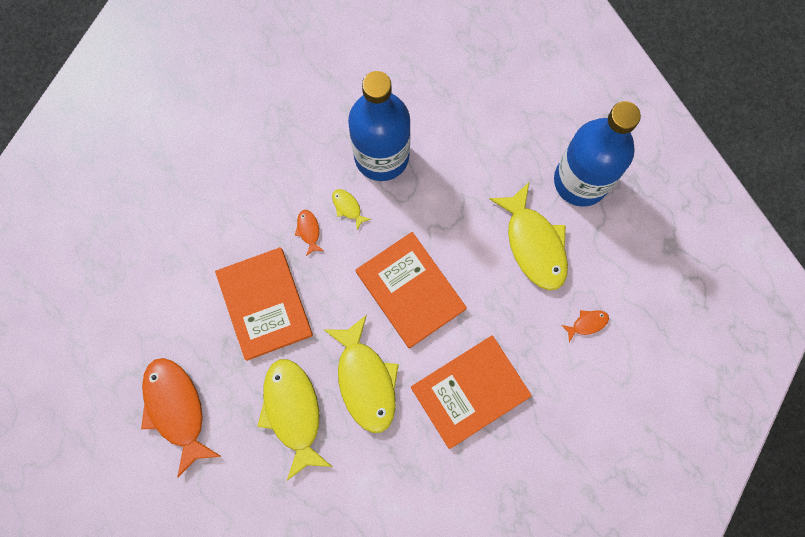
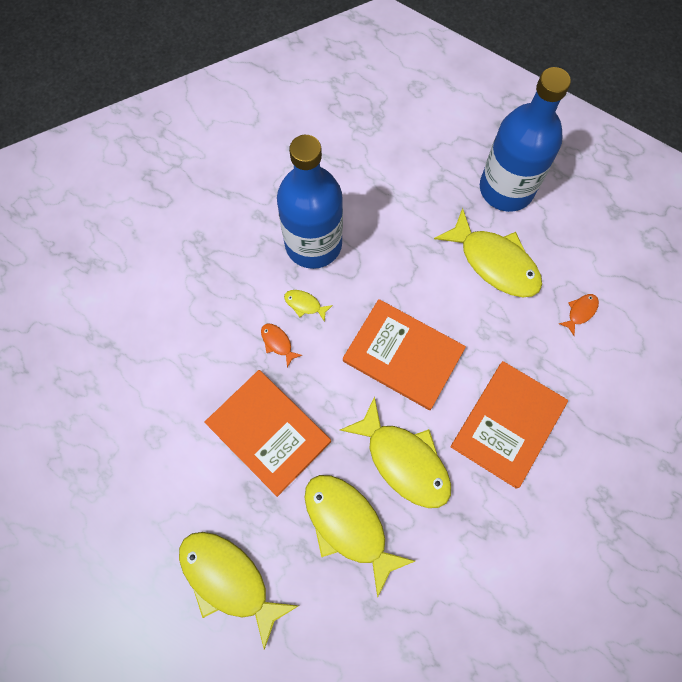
camera: 25 degrees left, 5 degrees down
(176, 409) = (229, 580): orange fish -> yellow fish

